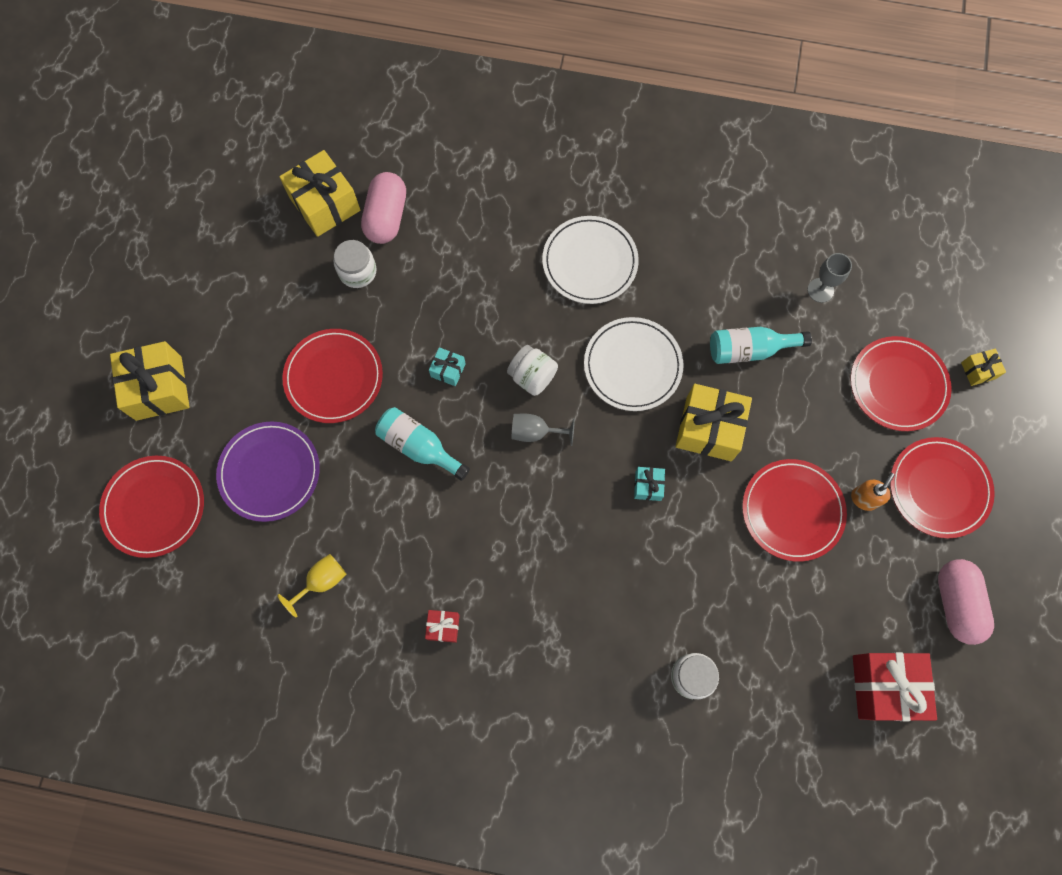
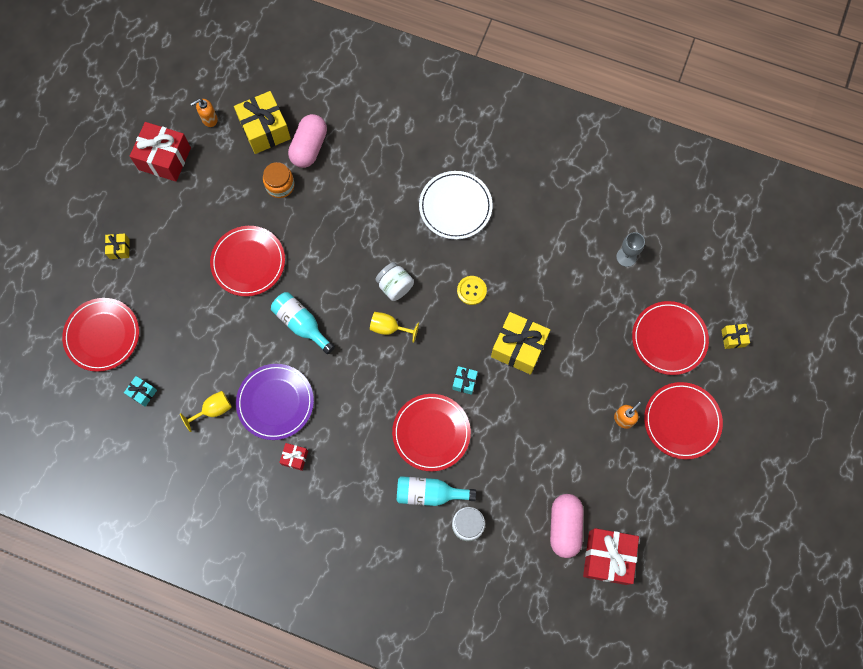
camera: 10 degrees right, 0 degrees up
(159, 388) = (119, 249): yellow gift -> yellow gift, size x0.48
(199, 261) = (164, 158): none -> red gift
(250, 202) = (209, 119): none -> orange soap dispenser
(270, 472) = (189, 324): purple plate -> purple plate (275, 402)
(357, 271) = (280, 185): white jar -> orange jar
(448, 370) = (333, 271): turquoise gift -> turquoise gift (142, 393)
(535, 432) = (389, 328): grey goblet -> yellow goblet
(632, 365) = (471, 290): white plate -> yellow button
(749, 349) = (562, 293): turquoise bottle -> turquoise bottle (430, 493)
(792, 511) = (568, 418): red plate -> red plate (431, 433)
(956, 603) = (675, 507): pink capsule -> pink capsule (564, 527)

